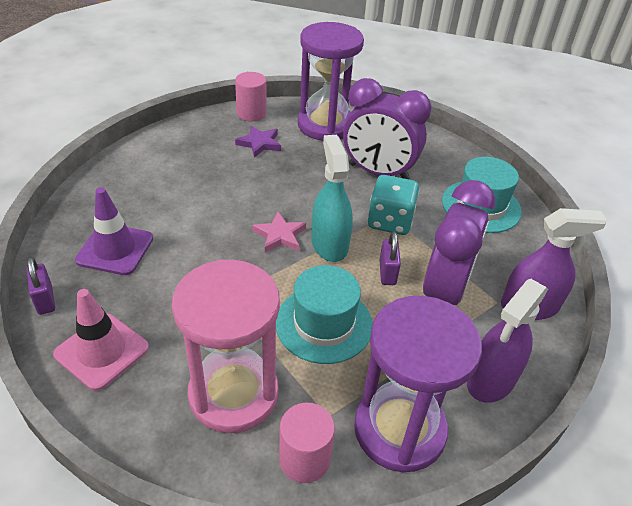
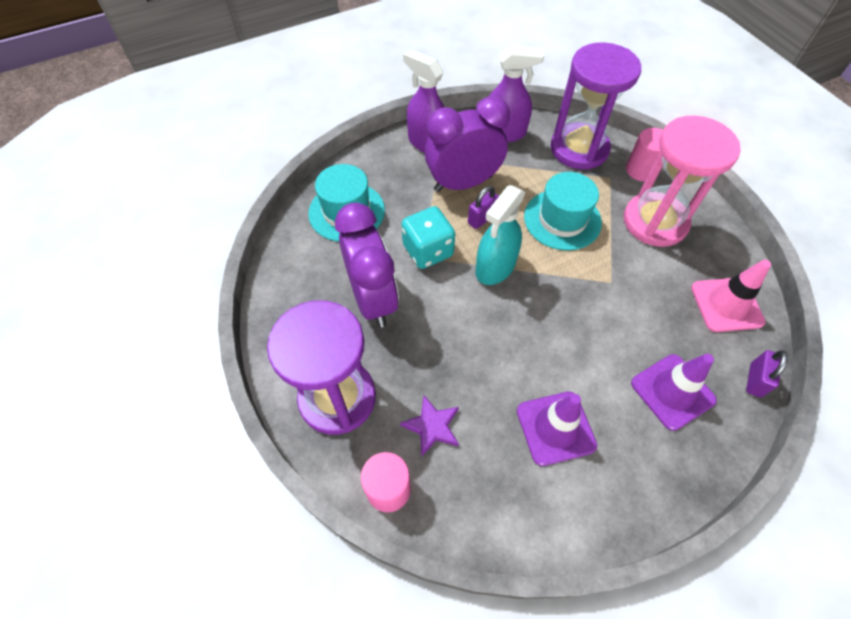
camera: 130 degrees left, 15 degrees up
(185, 183) = (555, 428): none -> purple traffic cone
(279, 235) = (525, 302): pink star -> none

